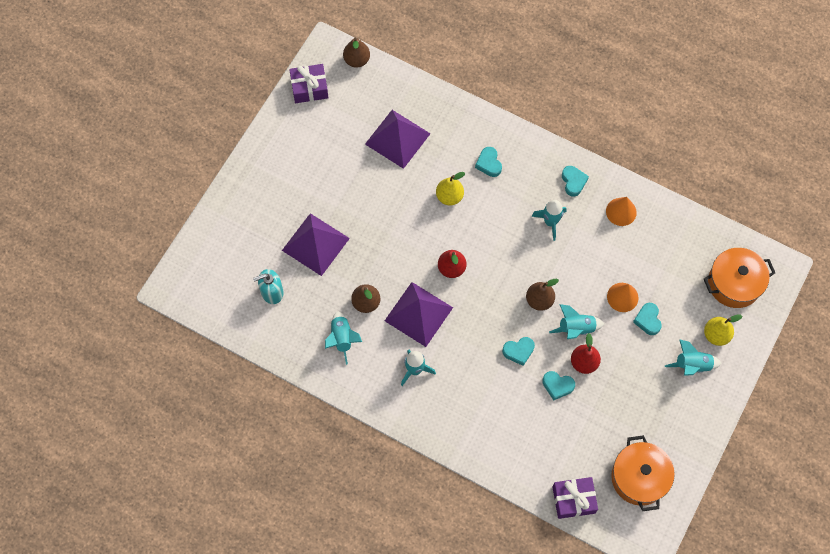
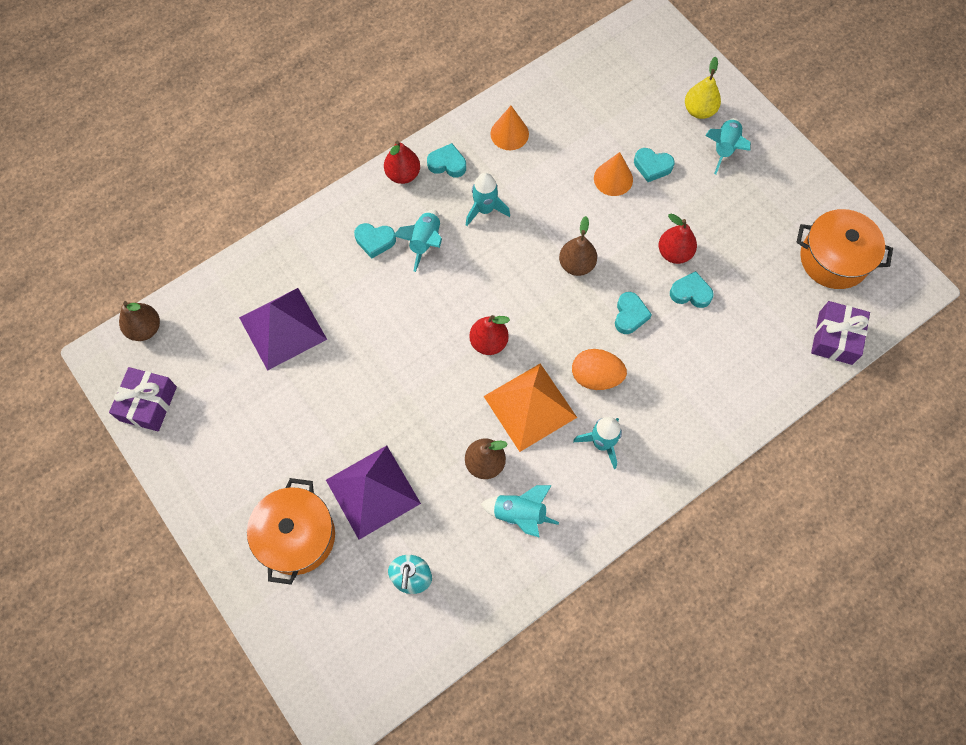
camera: 65 degrees left, 0 degrees up
(418, 314) = (530, 406): purple pyramid -> orange pyramid
(449, 196) = (393, 303): yellow pear -> none
(461, 347) = (596, 377): none -> orange egg
(549, 157) = (403, 174): none -> red pear
(557, 386) = (690, 293): turquoise heart -> turquoise heart turned 120 degrees counterclockwise
(576, 328) = (629, 242): turquoise rocket -> turquoise rocket (425, 242)
(734, 283) = (648, 67): orange pot -> orange pot (296, 536)

